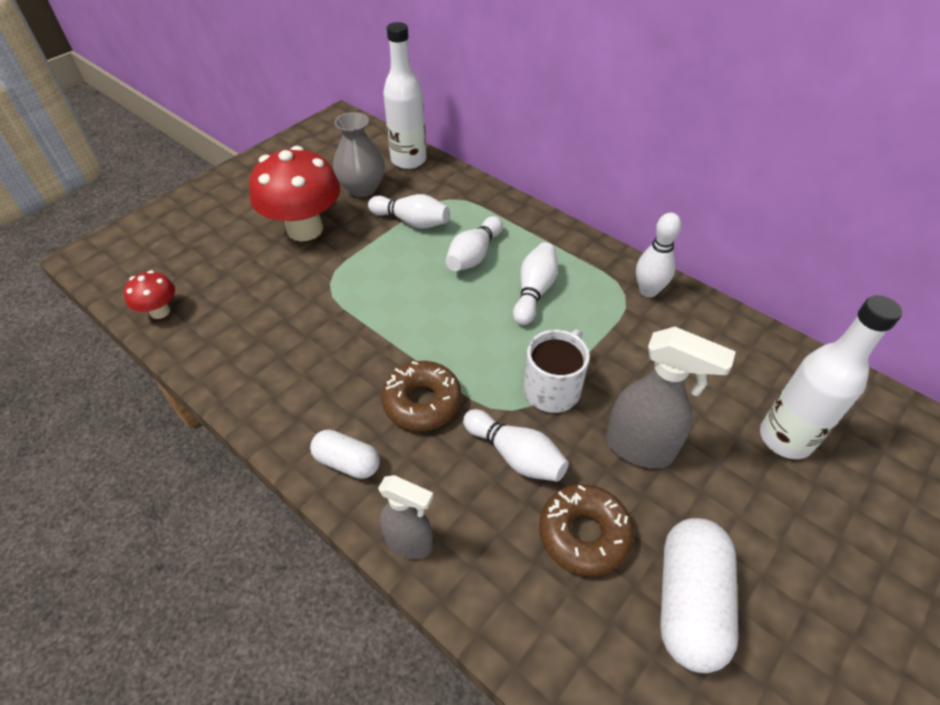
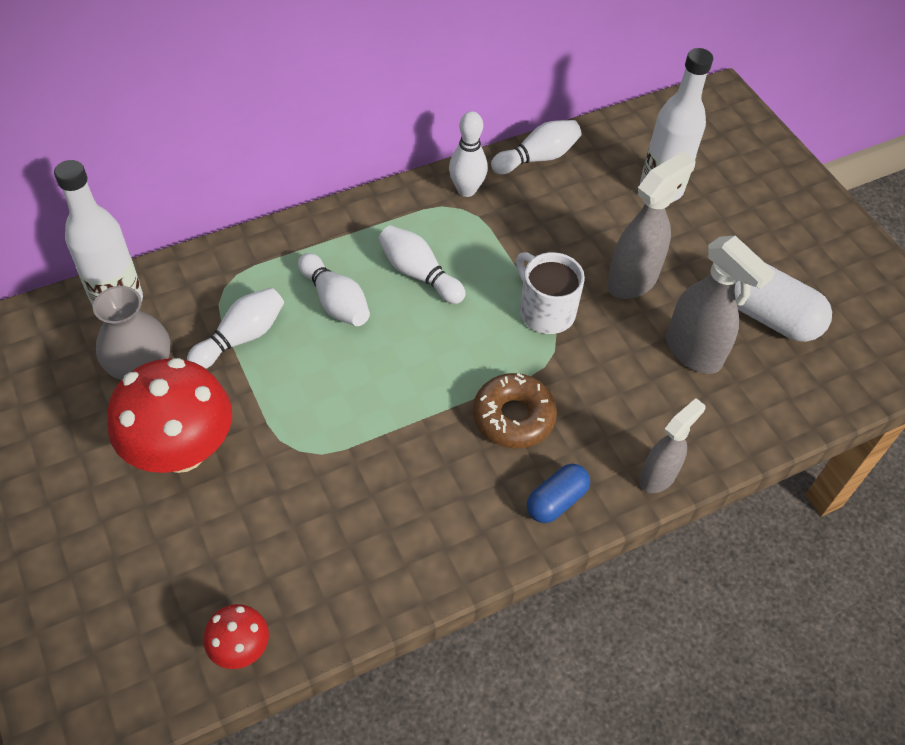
camera: 70 degrees left, 5 degrees up
(347, 462) = (556, 501): white capsule -> blue capsule
(515, 455) = (603, 367): white bowling pin -> white bowling pin (537, 158)
(583, 534) = (694, 353): brown donut -> grey spray bottle

